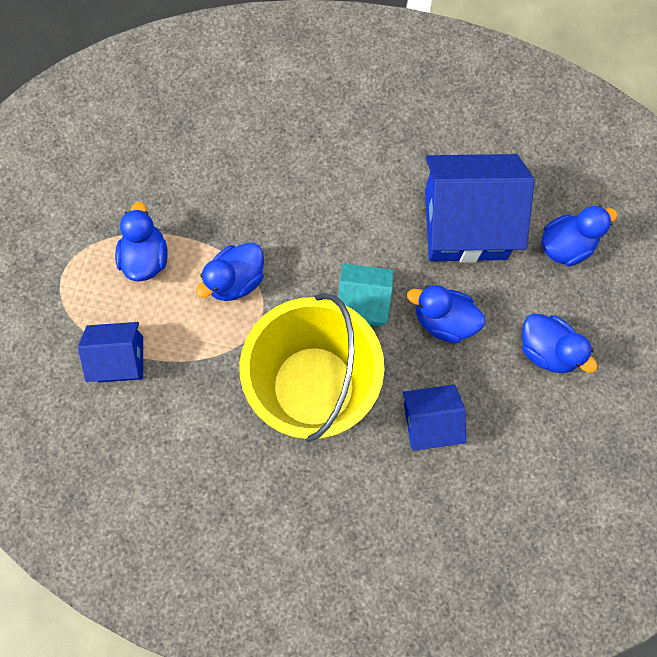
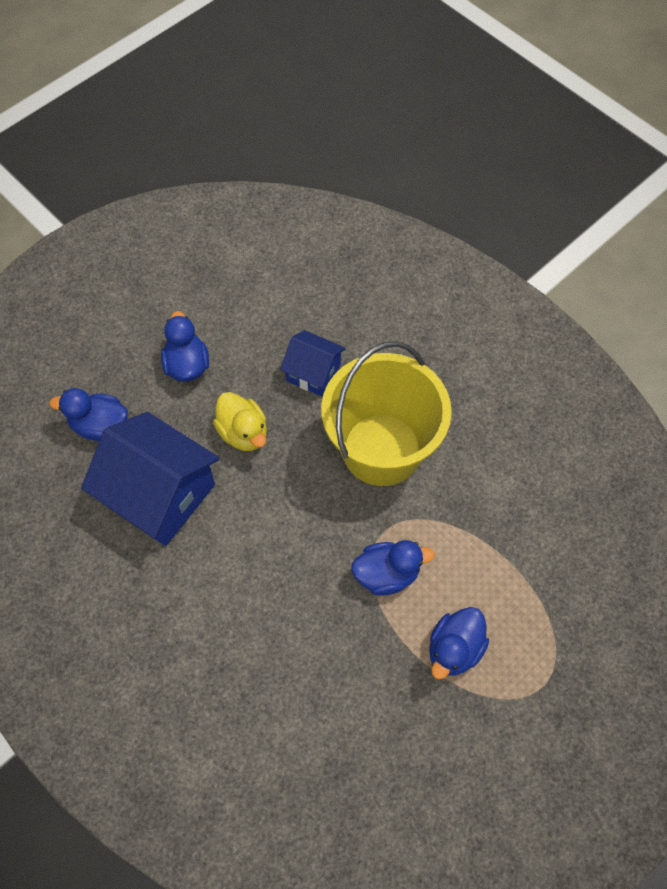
camera: 145 degrees left, 10 degrees down
(121, 358) = (527, 571): blue house -> none
(363, 302) = (294, 487): turquoise house -> none
(443, 321) = (243, 433): blue duck -> yellow duck

